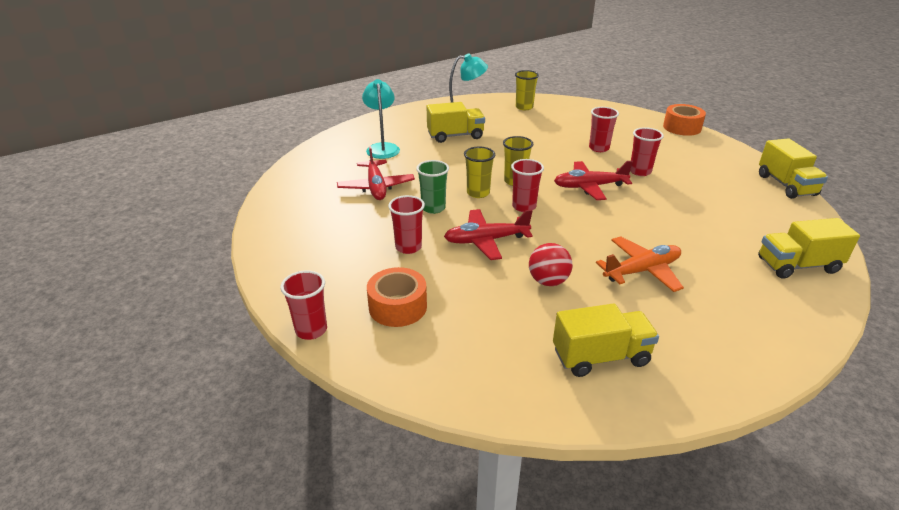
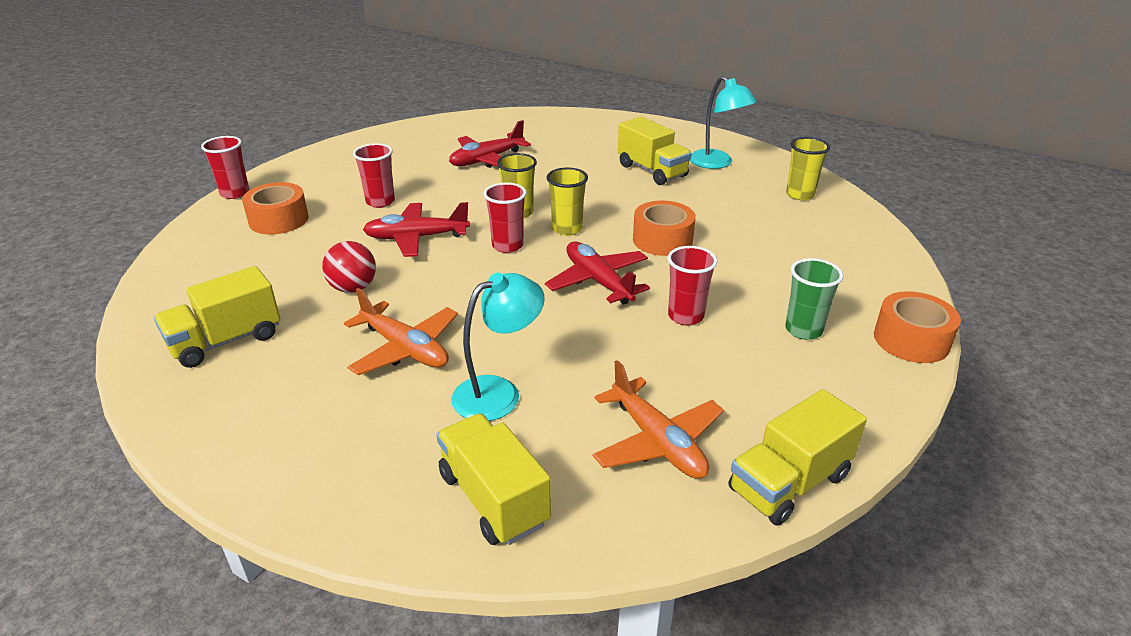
camera: 65 degrees right, 0 degrees up
(382, 148) = (577, 142): turquoise lamp -> turquoise lamp (499, 393)
(433, 208) = (465, 196): green cup -> green cup (803, 330)
(486, 240) = (416, 238): red plane -> red plane turned 60 degrees counterclockwise
(551, 156) = (662, 240): none -> orange tape
(599, 148) = (729, 272): red cup -> none
(600, 357) = (226, 341): yellow truck -> yellow truck turned 90 degrees clockwise
(753, 208) = (657, 441): none -> orange plane

